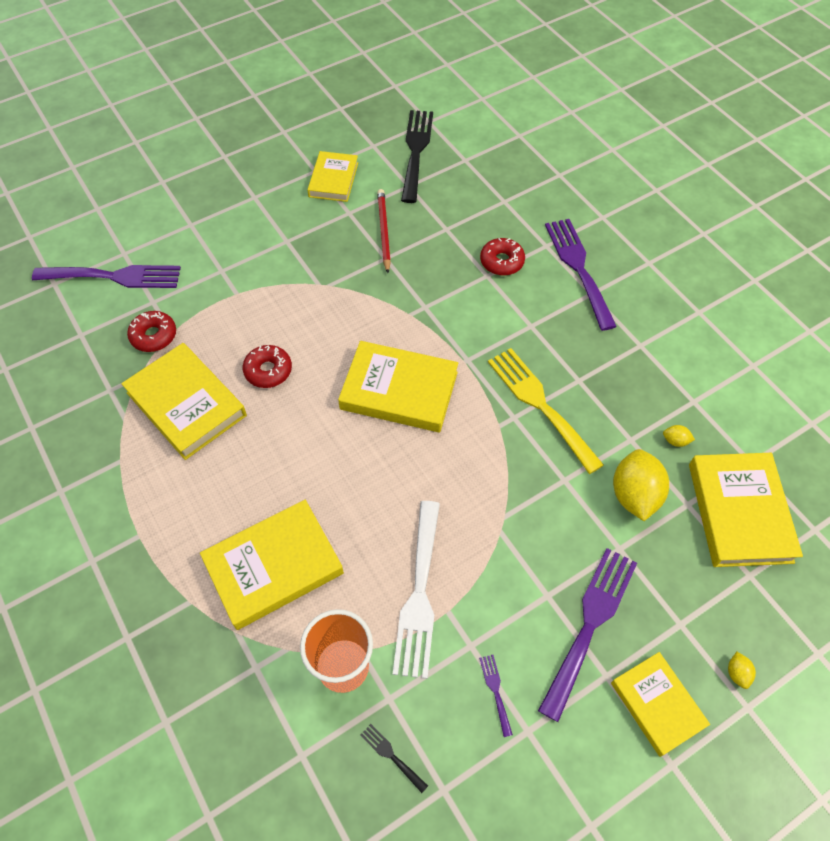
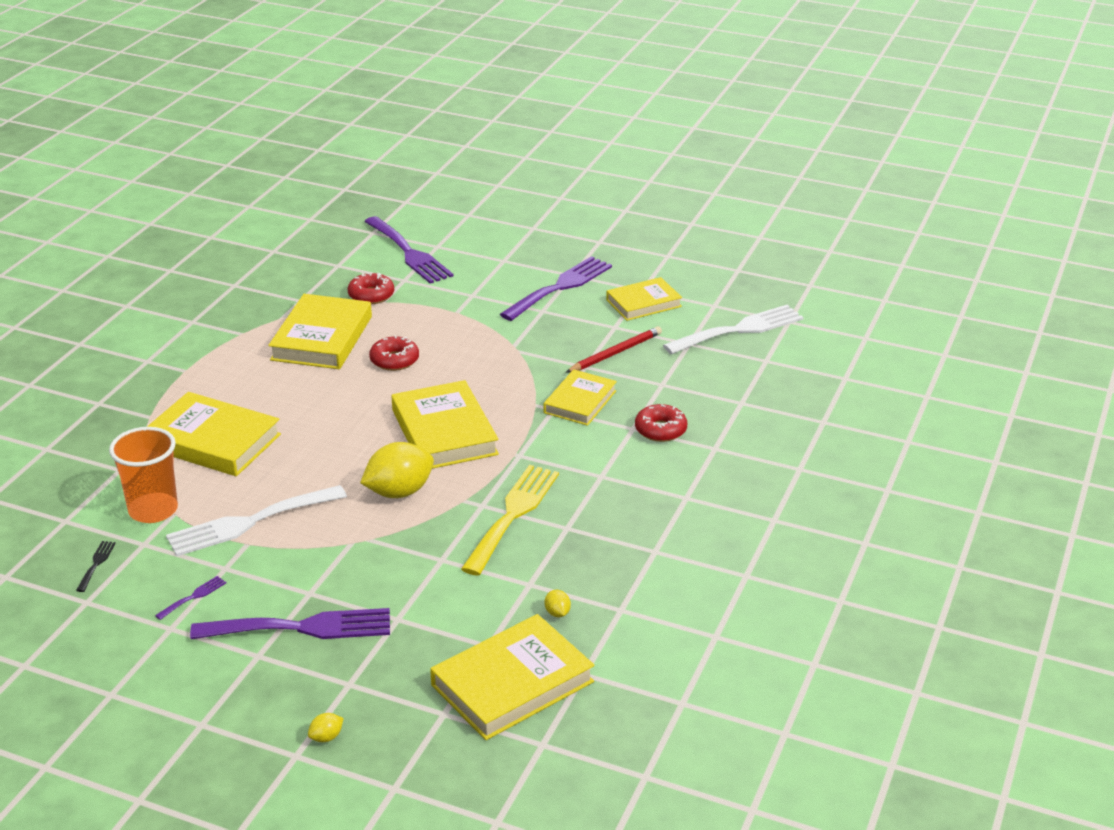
camera: 55 degrees right, 25 degrees down
(416, 151) = (739, 330): black fork -> white fork
(578, 268) = (709, 478): purple fork -> purple fork (560, 287)
(634, 495) = (466, 608): yellow lemon -> yellow lemon (399, 492)
(657, 704) = (253, 695): yellow book -> yellow book (580, 402)

